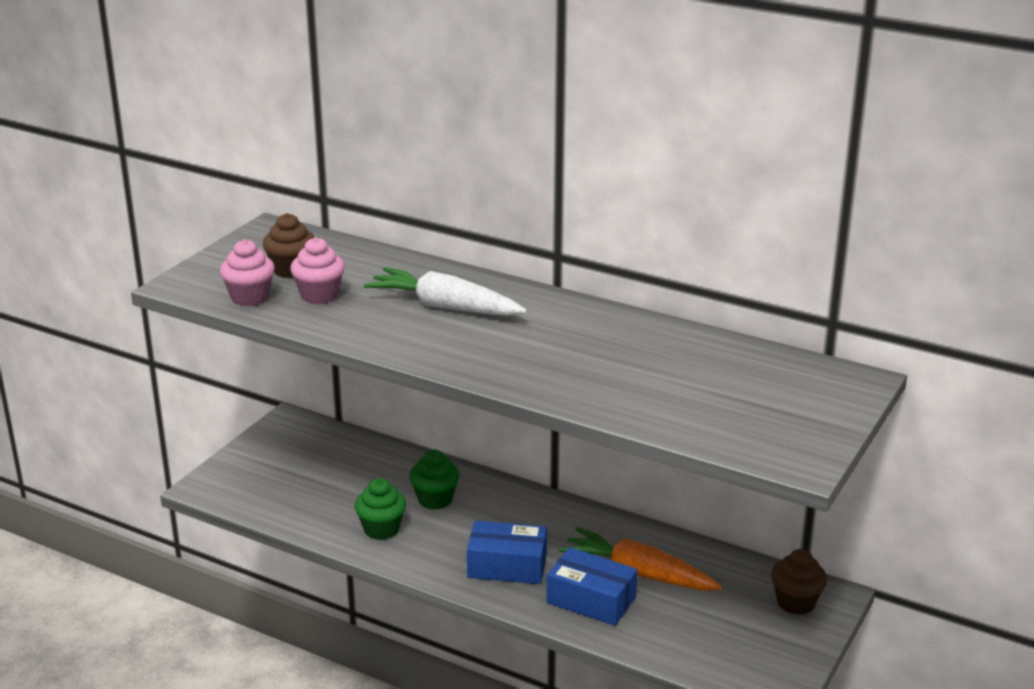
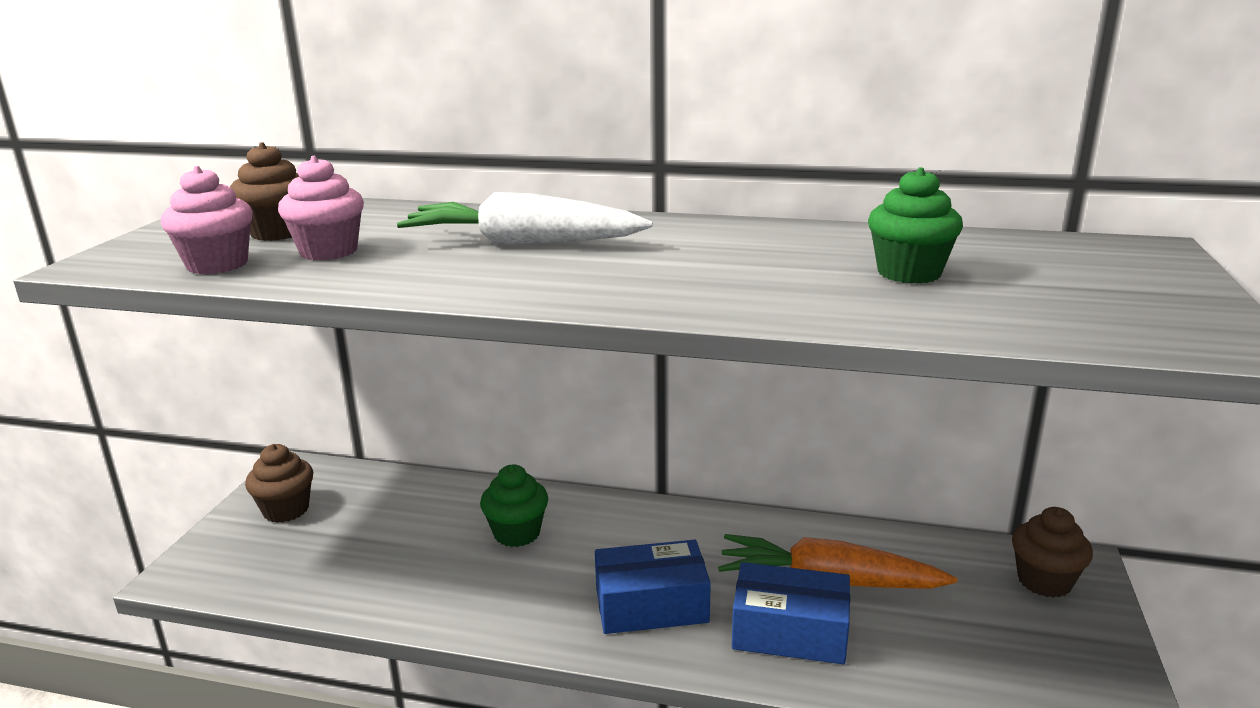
camera: 15 degrees left, 5 degrees down
(278, 453) = (286, 510): none -> brown cupcake
(381, 529) = (456, 586): green cupcake -> green cupcake (909, 273)

